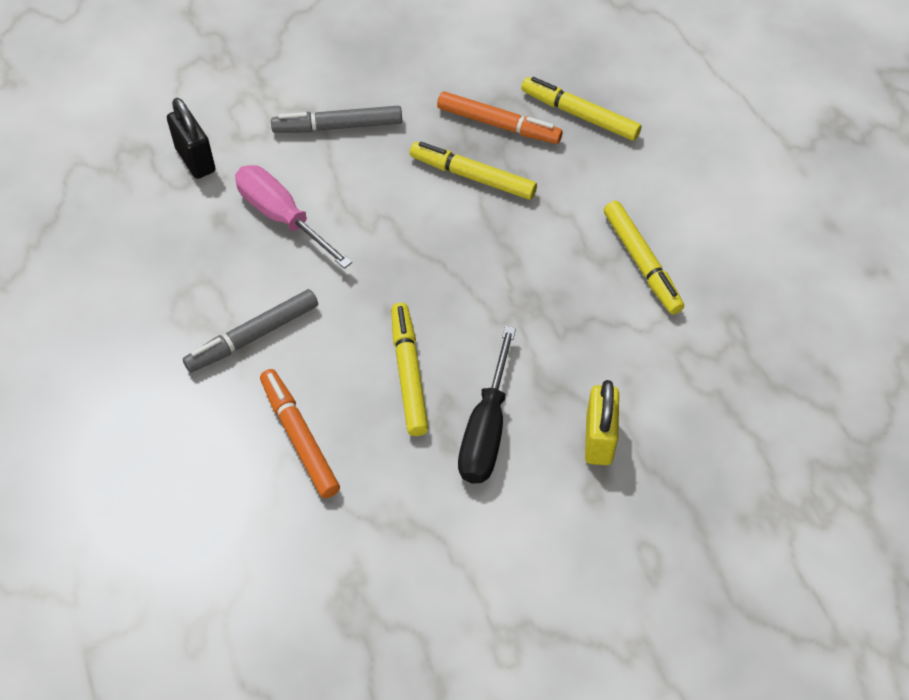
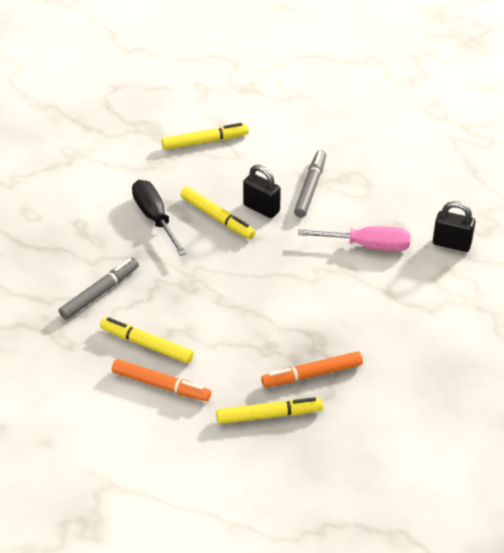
camera: 140 degrees right, 10 degrees down
(299, 437) = (239, 165): orange marker -> orange marker (161, 385)
(338, 126) = (402, 311): grey marker -> grey marker (100, 293)
(342, 349) = (261, 208): none -> black padlock
(472, 176) = (292, 332): yellow marker -> yellow marker (205, 141)
(599, 439) = (95, 245): yellow padlock -> none

